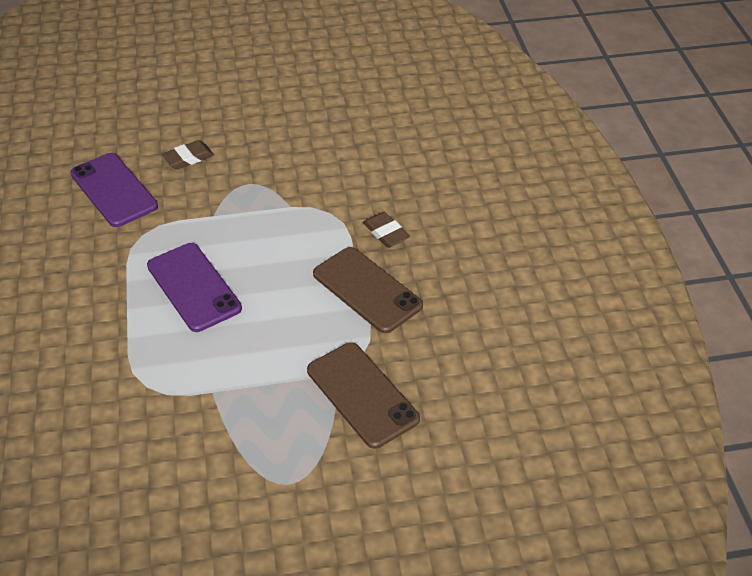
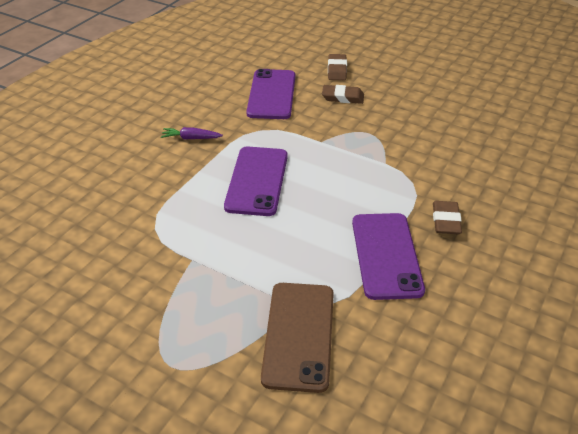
camera: 40 degrees right, 5 degrees down
(81, 281) = (191, 138): none -> purple carrot
(153, 129) = (337, 70): none -> brown eraser
(367, 290) = (386, 255): brown phone -> purple phone

